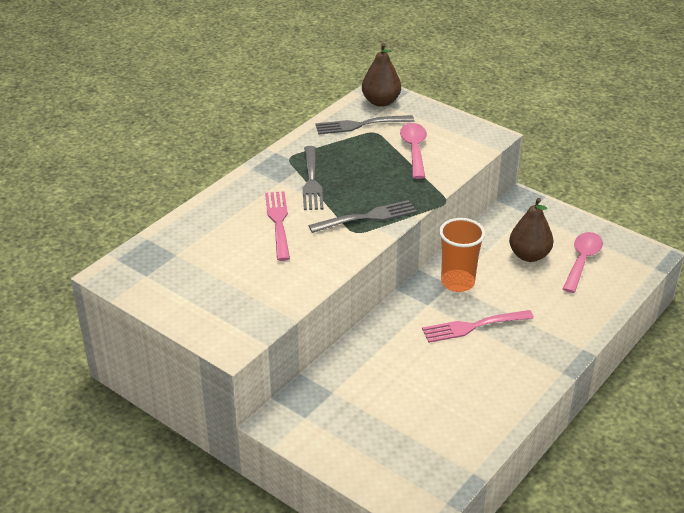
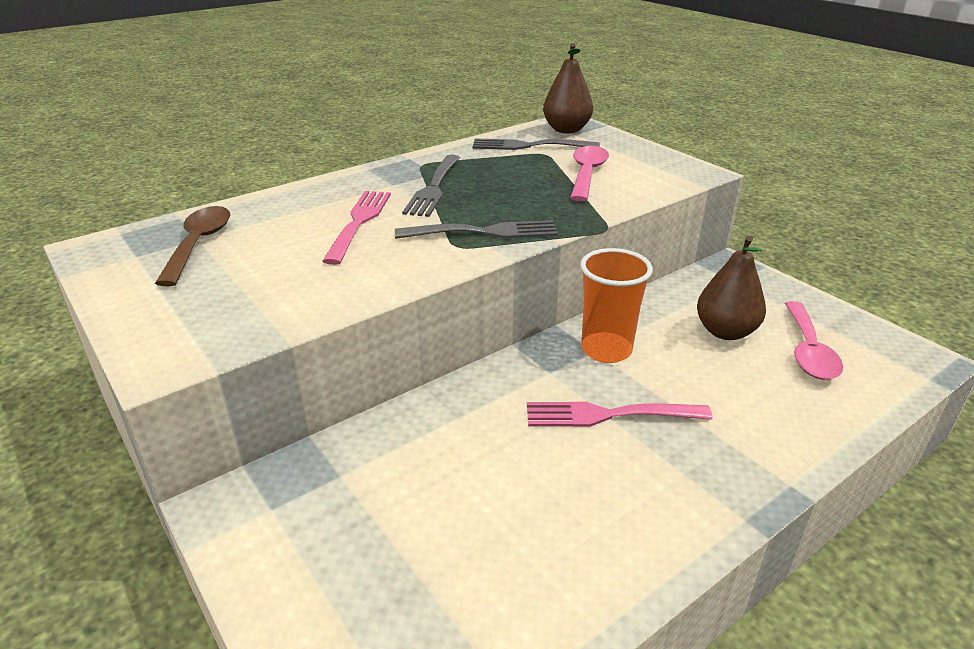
camera: 15 degrees right, 5 degrees down
(181, 259) = (199, 244): none -> brown spoon
(582, 261) = (808, 351): pink spoon -> pink spoon turned 150 degrees clockwise

